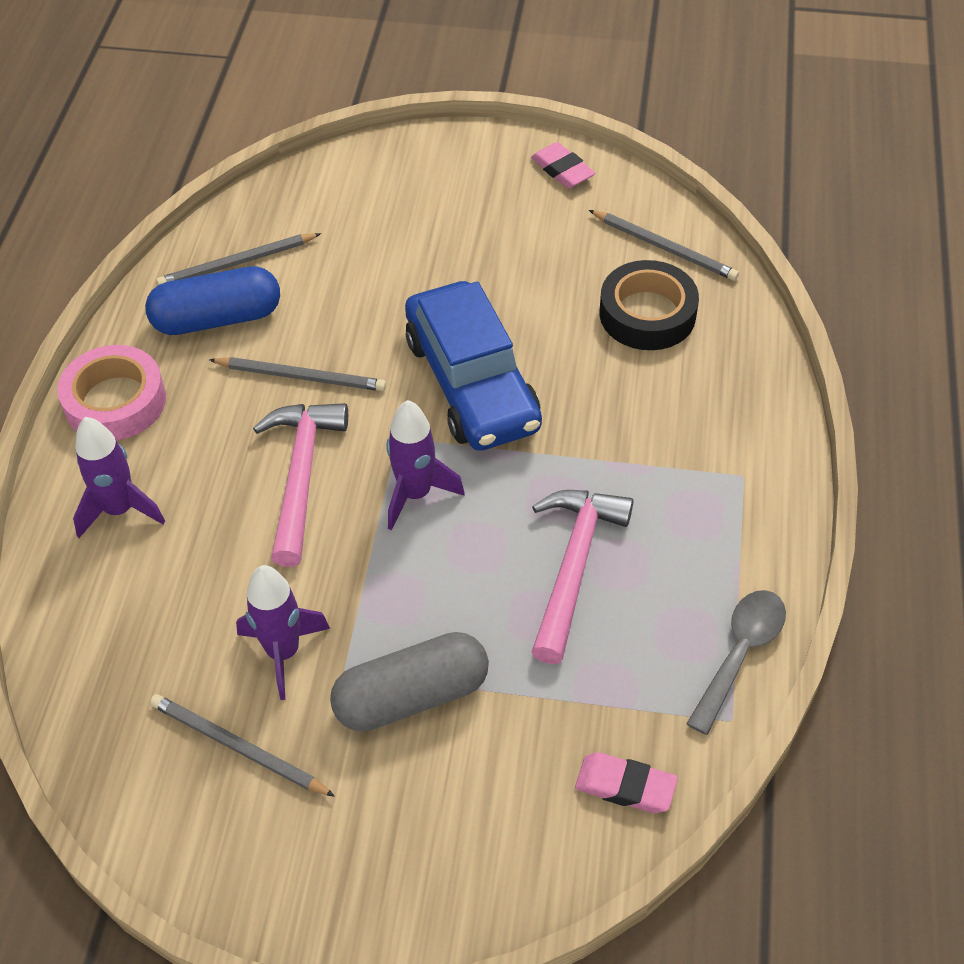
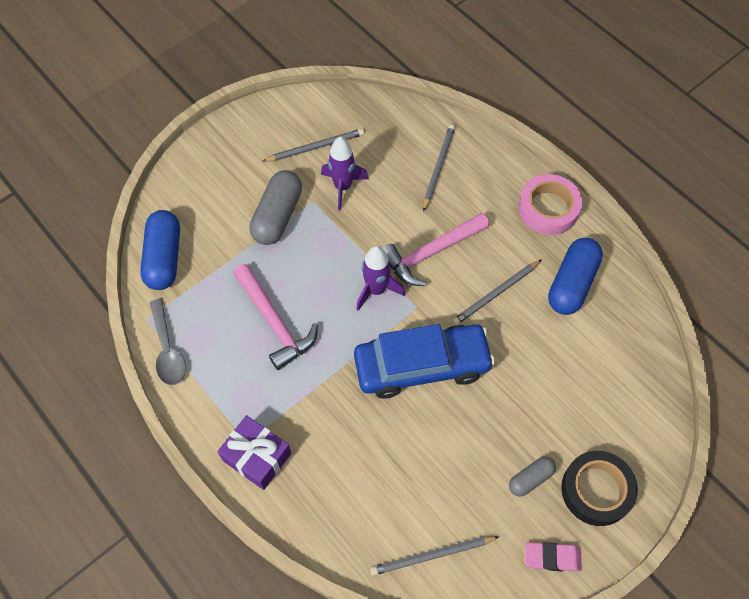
camera: 130 degrees right, 10 degrees up
(120, 510) = (476, 175): purple rocket -> none
(237, 263) = (610, 319): grey pencil -> grey pencil (438, 167)
(301, 476) = (431, 253): pink hammer -> pink hammer turned 105 degrees clockwise
(471, 383) = (422, 366): blue car -> blue car turned 150 degrees clockwise
(502, 224) = (530, 479): none -> grey capsule
(625, 786) = (164, 258): pink eraser -> blue capsule
(647, 314) = (390, 496): black tape -> black tape (596, 490)
(747, 453) = (256, 457): none -> purple gift

